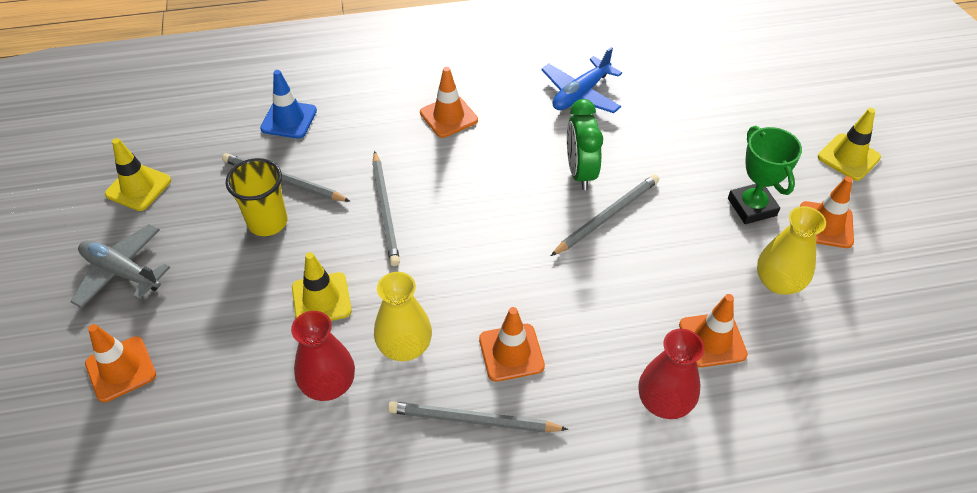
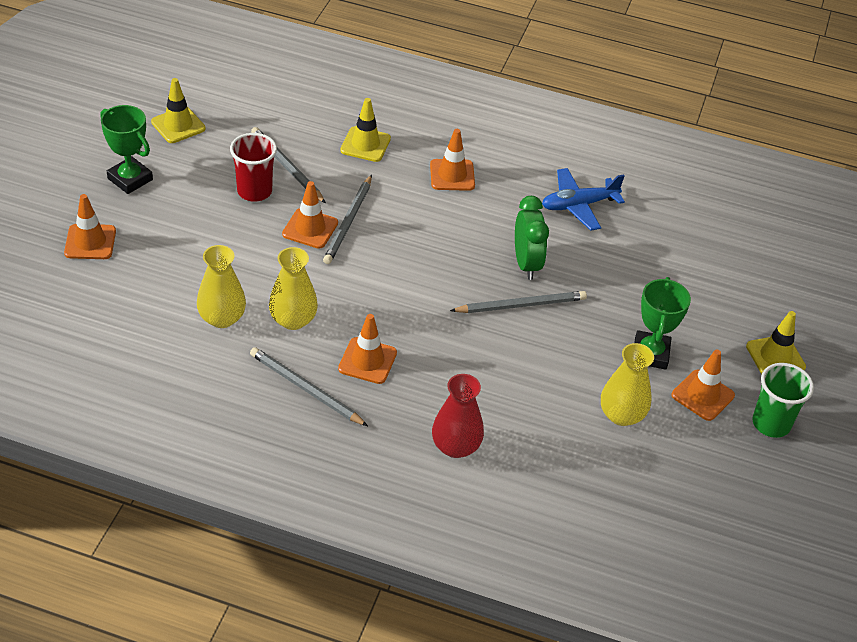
camera: 25 degrees right, 5 degrees down
(122, 272) = (130, 179): grey plane -> green trophy
(267, 222) = (254, 191): yellow cup -> red cup
(289, 119) = (323, 123): blue traffic cone -> none
(321, 299) = (256, 261): yellow traffic cone -> yellow traffic cone (365, 144)
(328, 384) = (222, 318): red vase -> yellow vase
(580, 172) = (526, 264): green clock -> green clock turned 150 degrees clockwise
(712, 340) = (529, 426): orange traffic cone -> orange traffic cone (310, 228)
(899, 222) = (771, 424): none -> green cup

